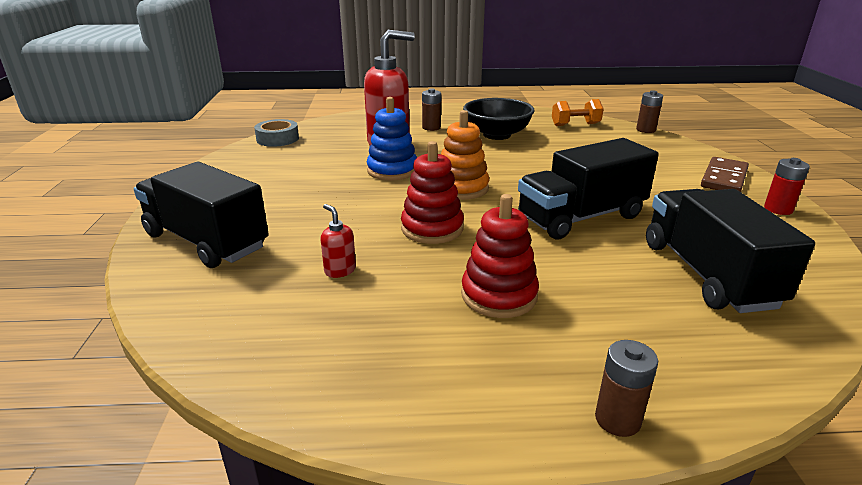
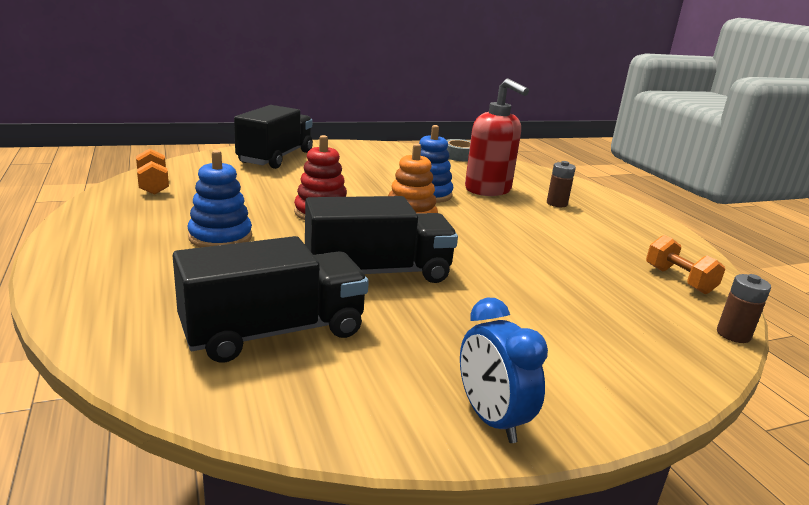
camera: 70 degrees right, 5 degrees down
(282, 353) = (153, 185): none -> orange dumbbell
(340, 270) = (247, 190): red soap dispenser -> none
(497, 135) = (574, 233): black bowl -> none
(499, 295) = (220, 237): red stacking toy -> blue stacking toy
(581, 217) = (377, 272): black truck -> black truck turned 120 degrees clockwise
(617, 419) = (66, 272): brown battery -> none
(724, 178) = (580, 384): brown domino -> none
(778, 209) = (491, 419): red battery -> blue clock

